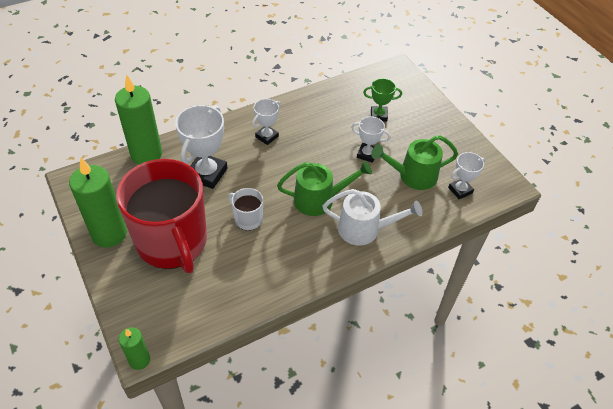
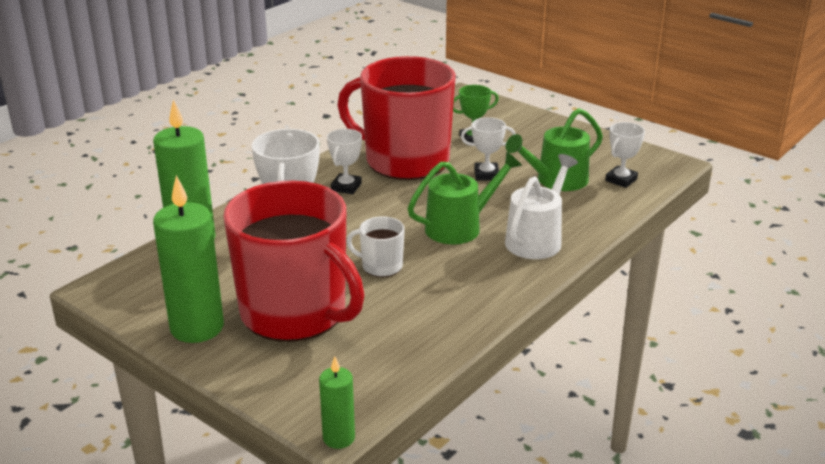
camera: 20 degrees left, 20 degrees down
(319, 123) = (405, 161): none -> red mug
(364, 229) = (536, 239): white watering can -> white watering can turned 45 degrees counterclockwise

